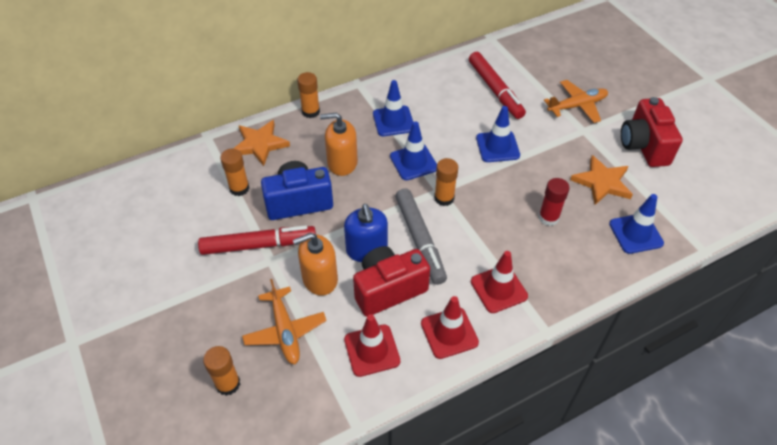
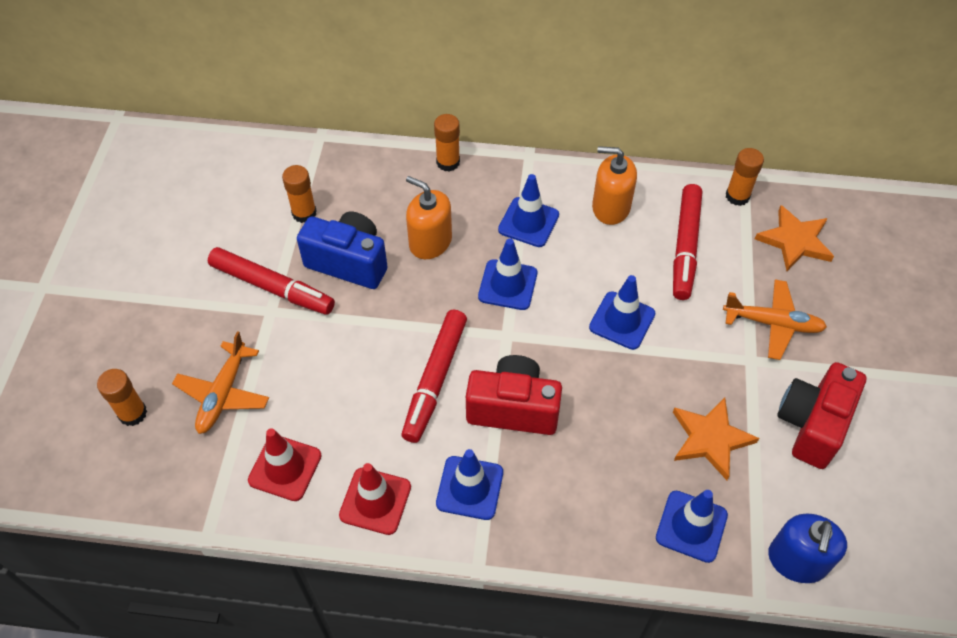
camera: 35 degrees right, 5 degrees up
(260, 144) = (364, 173): orange star -> orange star (795, 241)
(320, 279) = (299, 360): orange soap dispenser -> orange soap dispenser (610, 207)
(366, 249) = (371, 356): blue soap dispenser -> blue soap dispenser (797, 560)
(388, 289) = (355, 414): red camera -> red camera (513, 408)
(420, 240) = (435, 380): grey marker -> red marker
(444, 198) = (504, 347): orange glue stick -> orange glue stick (737, 196)
(498, 289) = (469, 488): red traffic cone -> blue traffic cone
(548, 218) = (602, 442): red glue stick -> none

